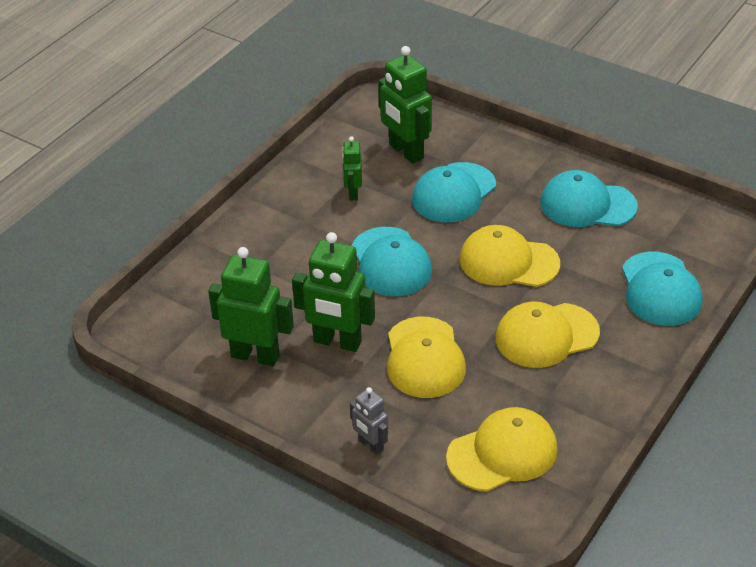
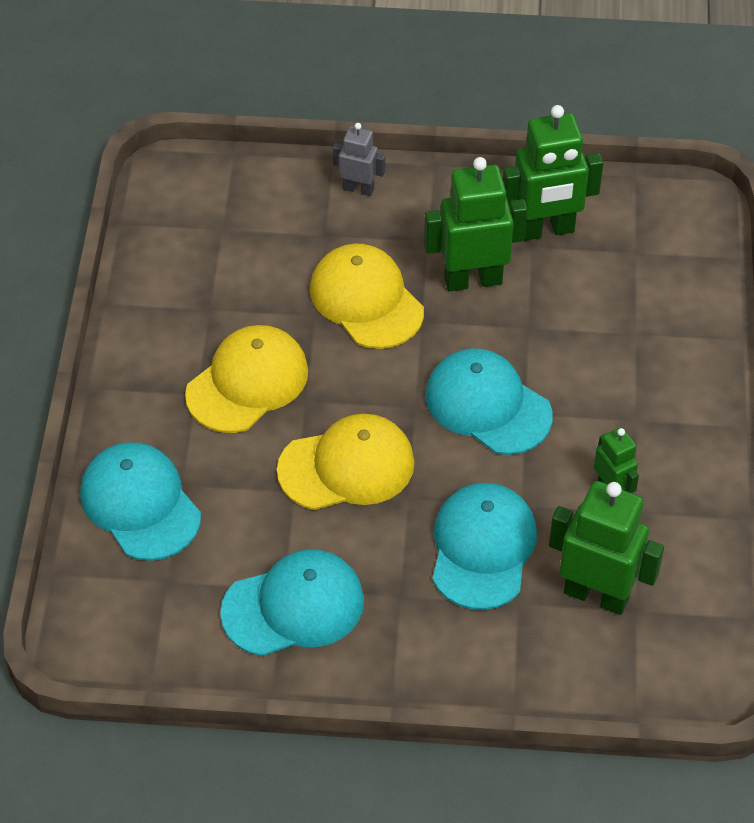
camera: 150 degrees right, 10 degrees up
(502, 453) = (224, 232): yellow cap -> none

